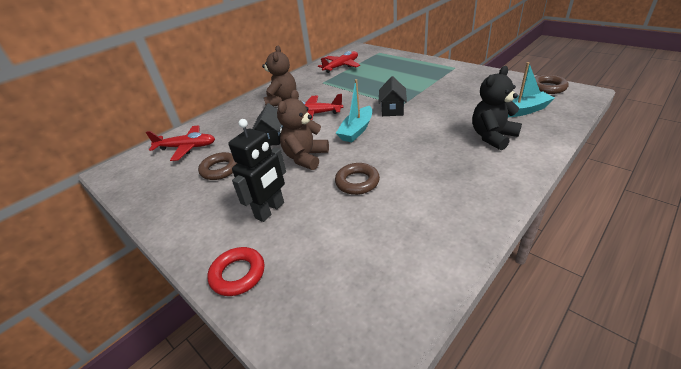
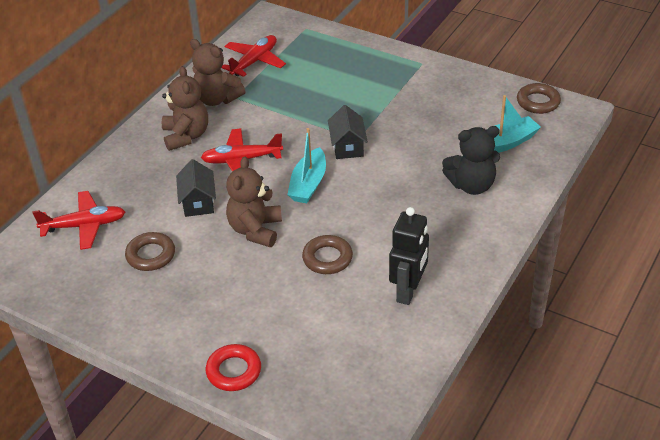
camera: 15 degrees left, 5 degrees up
(270, 210) = (239, 302): black robot -> black robot (408, 291)
(310, 83) = (217, 99): none -> brown teddy bear
(492, 137) = (471, 185): black teddy bear -> black teddy bear turned 135 degrees counterclockwise

